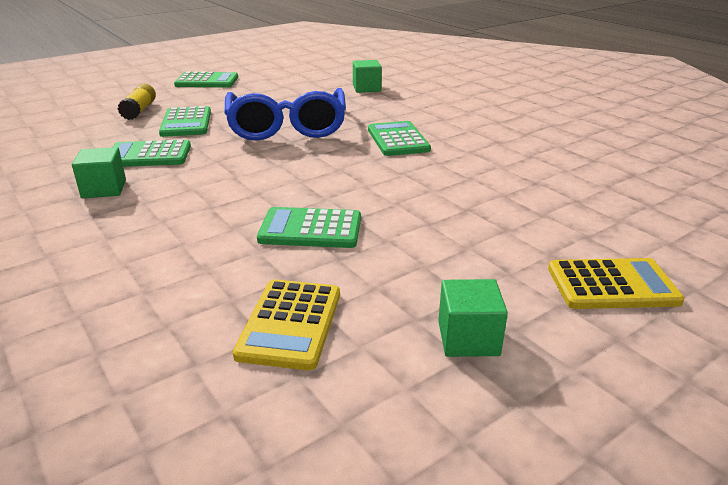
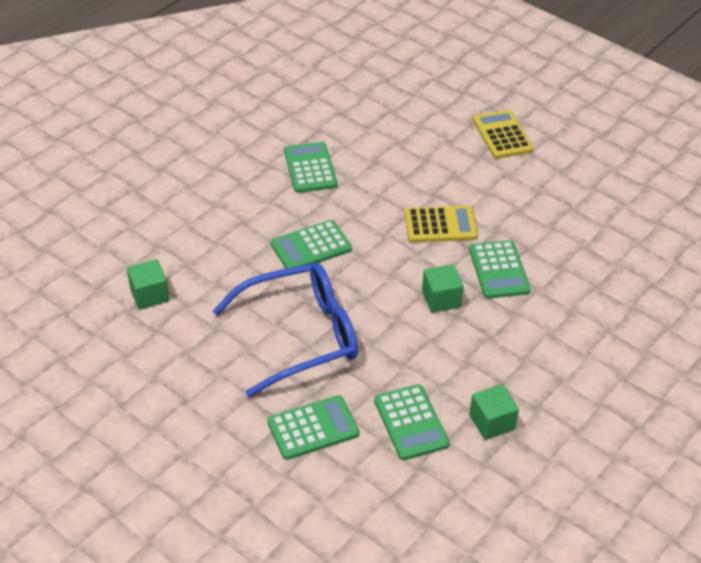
camera: 105 degrees left, 15 degrees up
(139, 110) = (284, 494): yellow glue stick -> none
(207, 81) = (146, 470): green calculator -> green calculator (310, 168)
(290, 324) = (603, 255): yellow calculator -> yellow calculator (440, 225)
(468, 338) = (578, 187): green cube -> green cube (441, 299)

